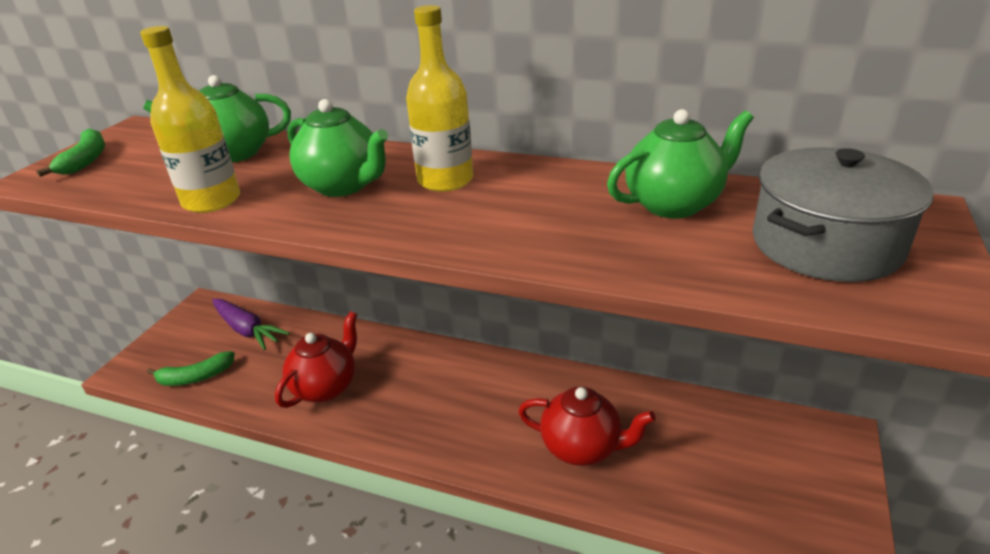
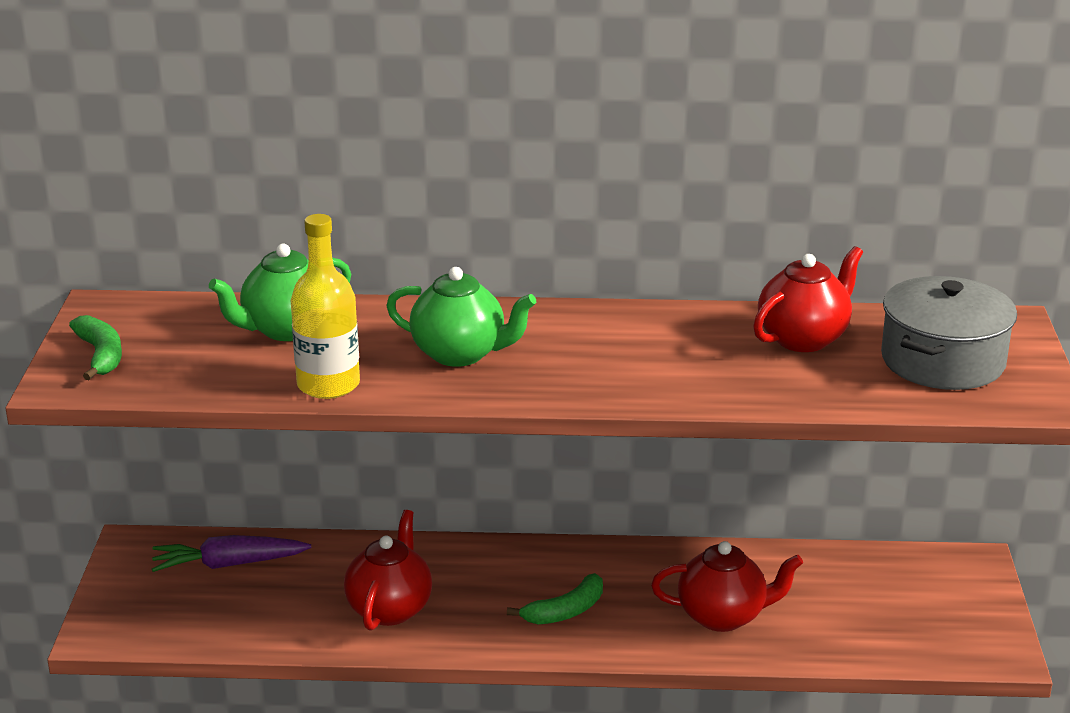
camera: 20 degrees left, 5 degrees down
(195, 377) = (206, 626): green banana -> green banana (565, 611)
(247, 330) = (229, 564): purple carrot -> purple carrot turned 150 degrees clockwise
(445, 180) = (565, 337): yellow bottle -> none
(674, 204) = (804, 338): green teapot -> red teapot

